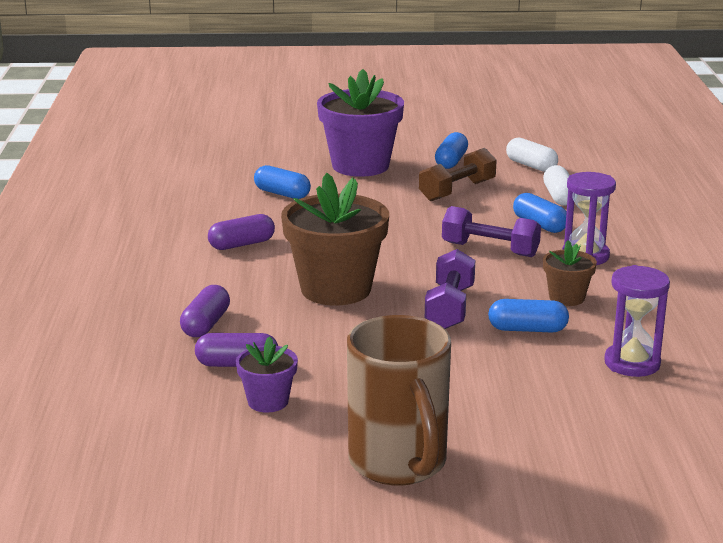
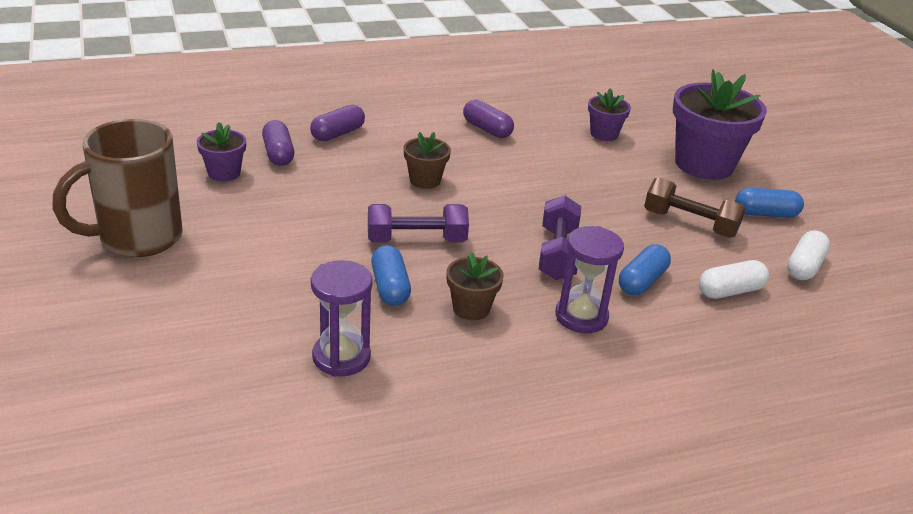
camera: 70 degrees right, 10 degrees up
(206, 324) = (337, 134): purple capsule -> purple capsule turned 45 degrees counterclockwise
(282, 194) = (604, 134): blue capsule -> purple flower pot
(336, 289) = (425, 180): brown flower pot -> brown flower pot, size x0.49

